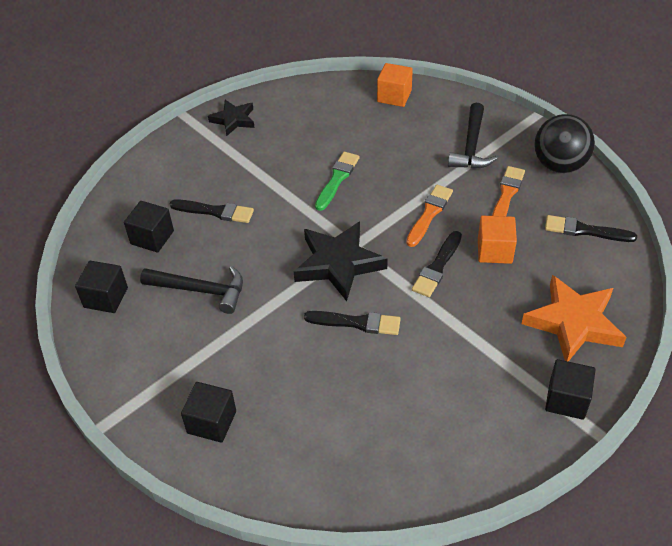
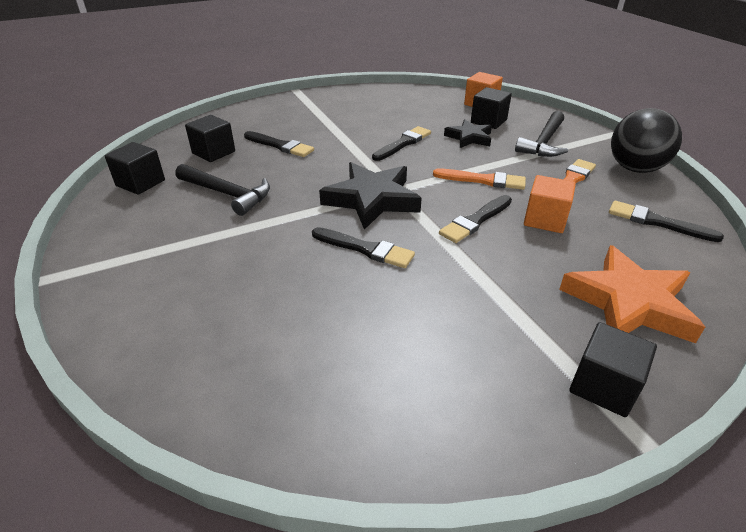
camera: 15 degrees right, 10 degrees down
(212, 422) = (154, 302): black cube -> black cube (488, 121)
(233, 120) = (334, 98): black star -> black star (469, 138)
(337, 179) = (403, 143): green brush -> black brush
(429, 214) = (483, 180): orange brush -> orange brush turned 60 degrees clockwise

